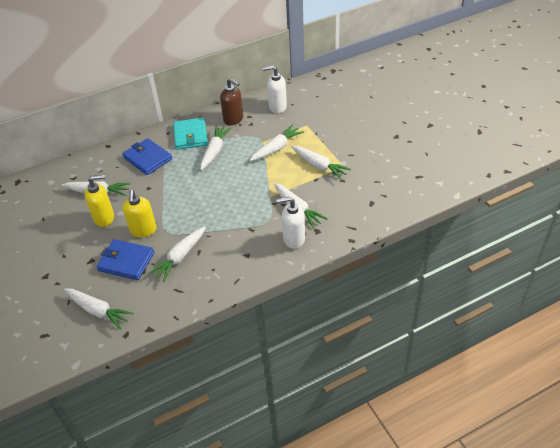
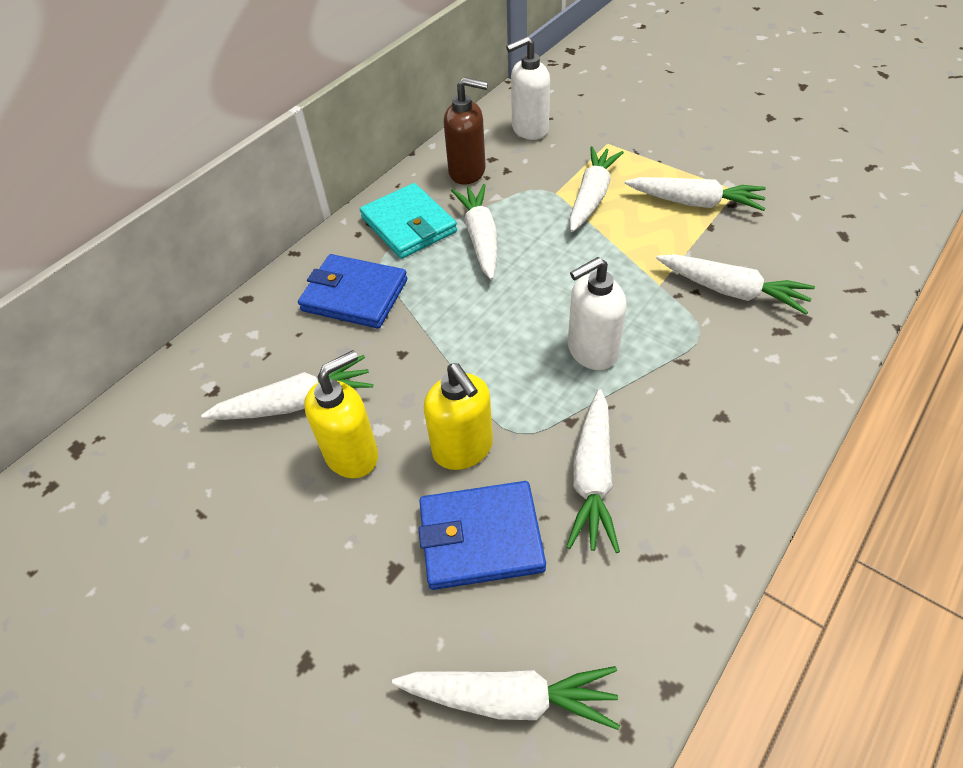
camera: 25 degrees left, 5 degrees up
(293, 239) = (779, 349): white soap dispenser -> white soap dispenser (591, 351)

